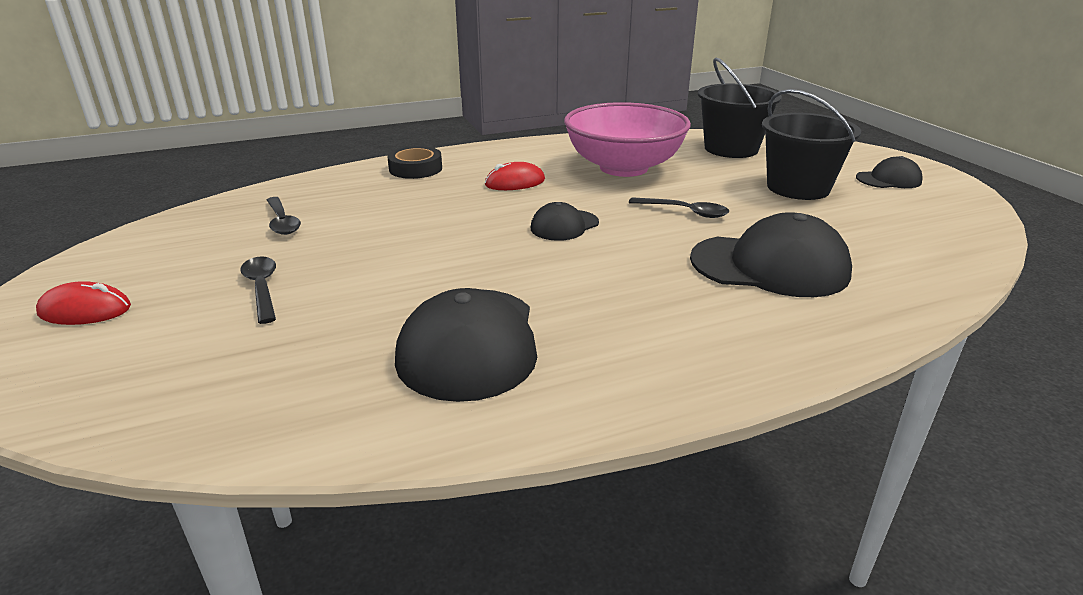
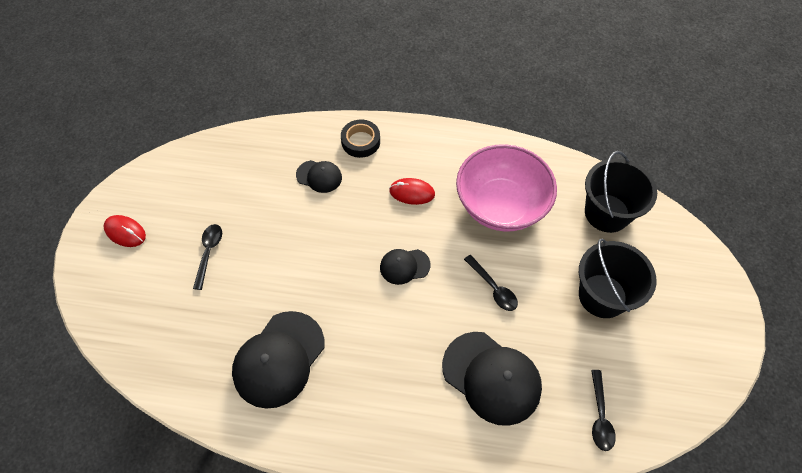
camera: 30 degrees right, 30 degrees up
(282, 222) = (249, 180): black spoon -> black spoon (600, 416)
(888, 179) = (685, 319): black cap -> black cap (319, 176)

